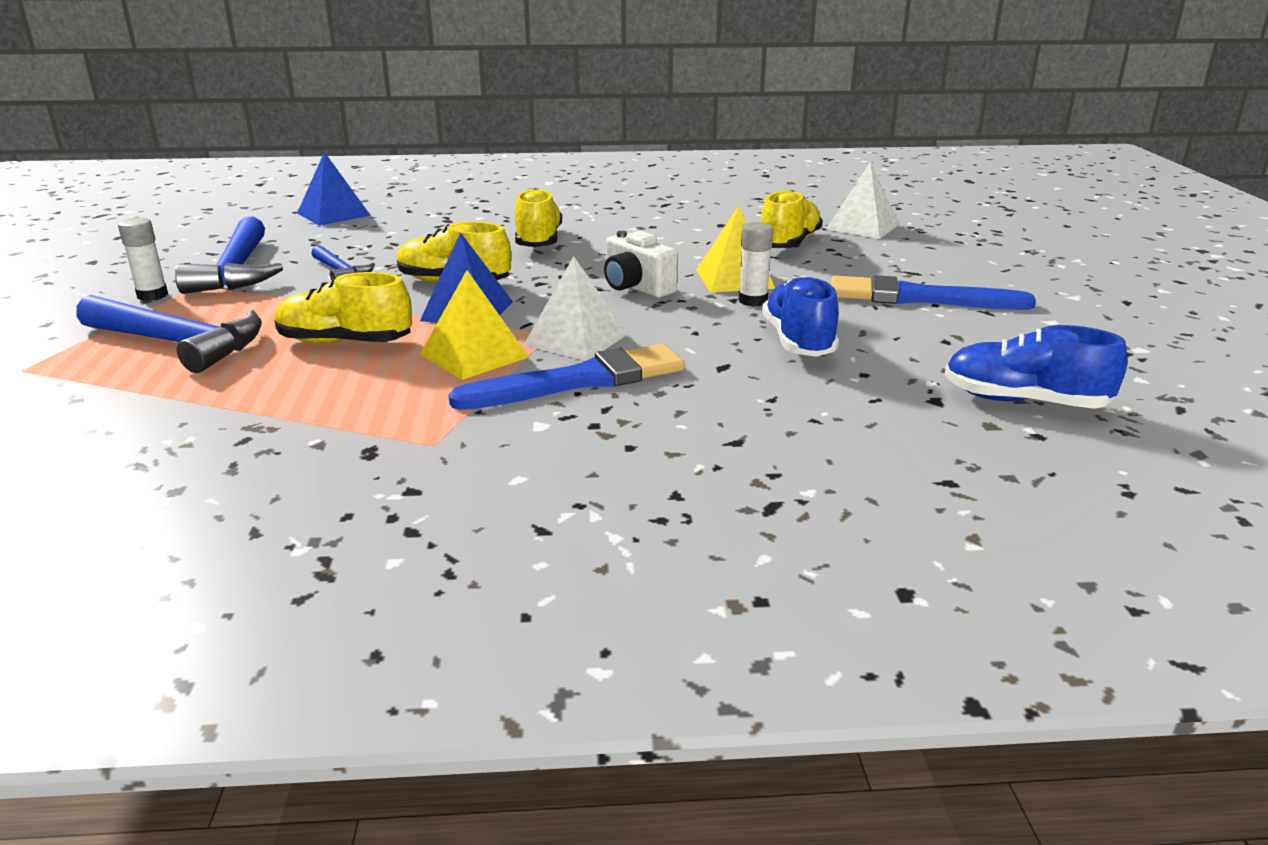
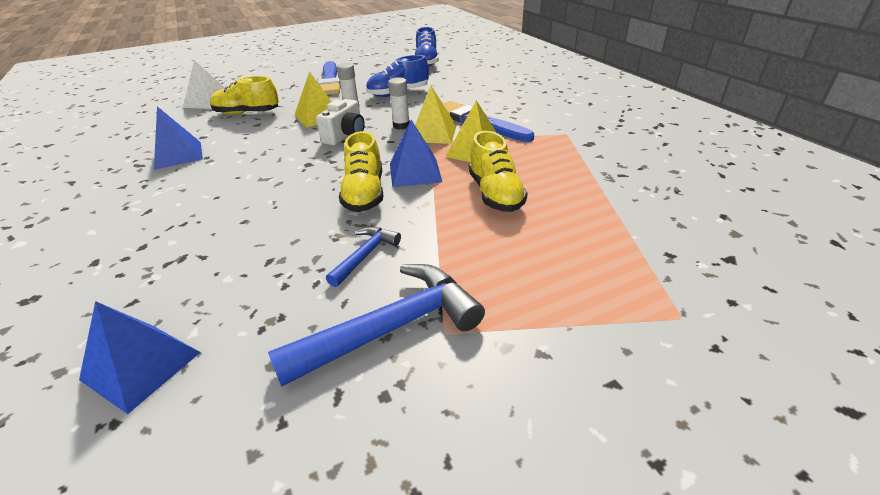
camera: 110 degrees left, 10 degrees up
(152, 295) = (492, 349): white glue stick -> white glue stick (401, 126)
(179, 343) = (561, 261): blue hammer -> none
(538, 241) = (253, 189): yellow shoe -> none
(576, 339) = (433, 133): white pyramid -> yellow pyramid
(673, 216) = (178, 155): none -> blue pyramid

